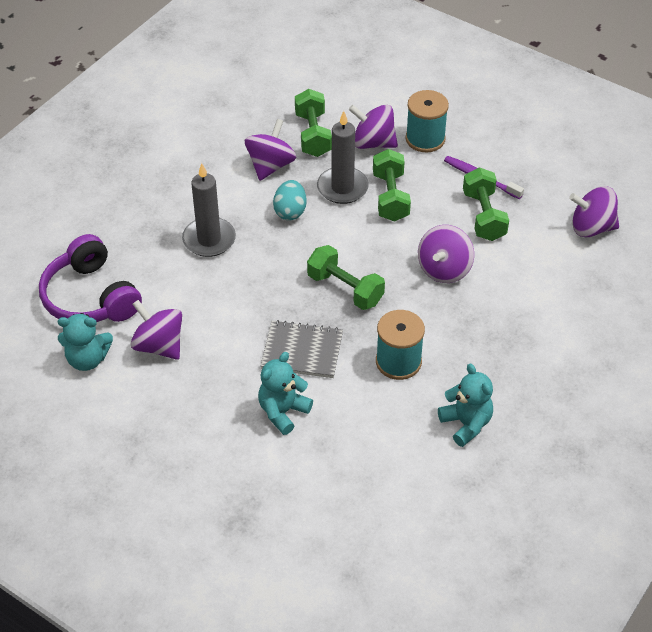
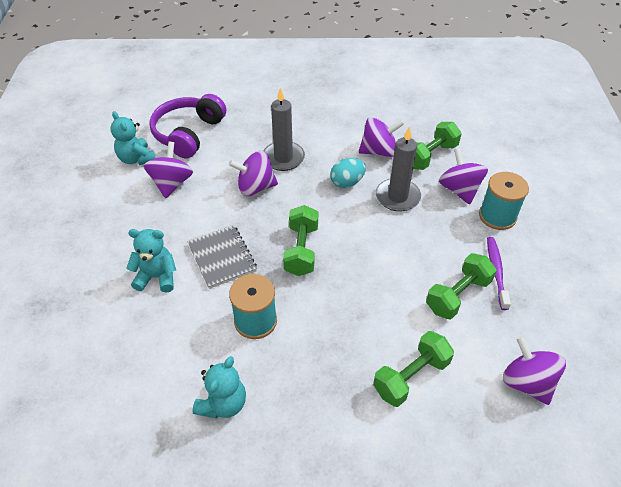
camera: 55 degrees right, 0 degrees up
(390, 197) = (417, 228): green dumbbell -> green dumbbell (411, 377)
(444, 269) = (376, 299): purple spinning top -> purple spinning top (255, 187)

